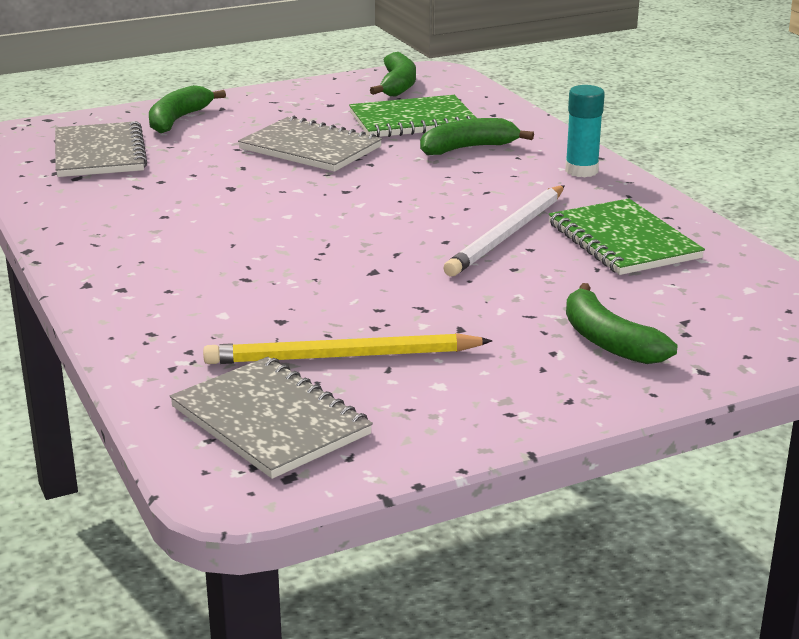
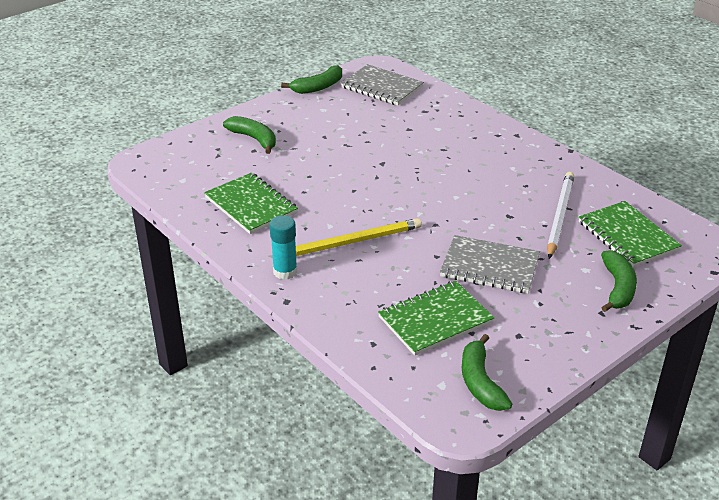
camera: 165 degrees right, 10 degrees up
(99, 153) = (627, 236): grey notebook -> green notebook
(342, 357) = (370, 115): yellow pencil -> yellow pencil (353, 241)
(468, 148) = (375, 286): green banana -> green banana (318, 87)
(507, 235) = (319, 200): white pencil -> white pencil (559, 216)

